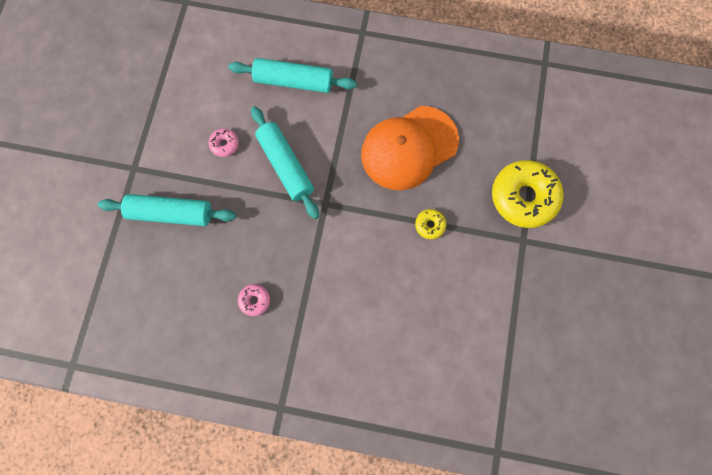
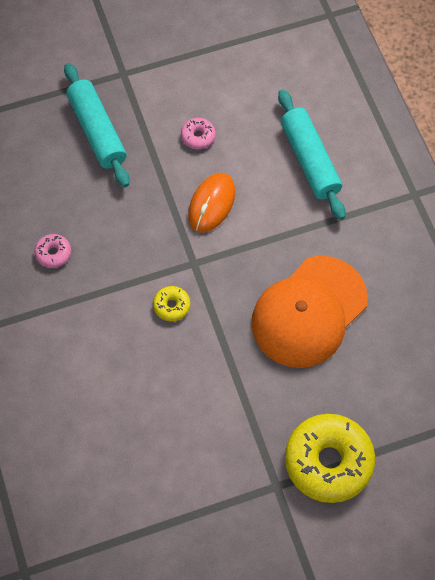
camera: 60 degrees right, 10 degrees down
(286, 165) = (211, 204): turquoise rolling pin -> orange mouse
(409, 148) = (309, 312): orange cap -> orange cap turned 75 degrees counterclockwise
(430, 225) = (233, 378): yellow donut -> yellow donut (171, 306)

